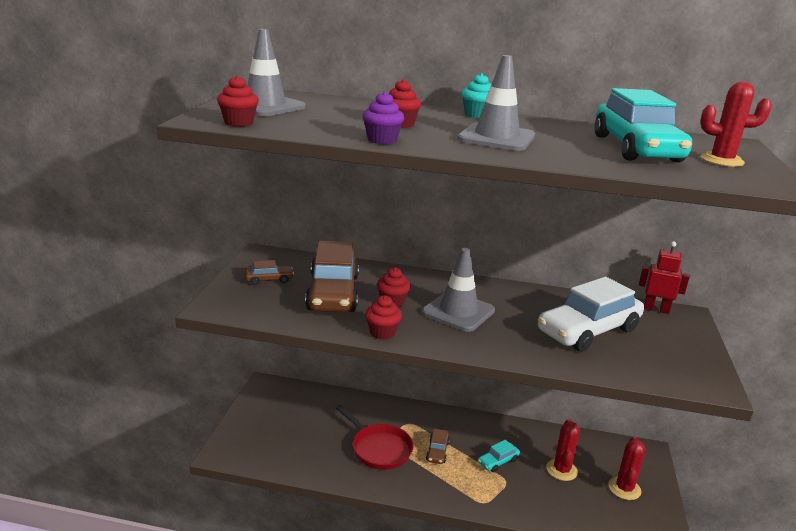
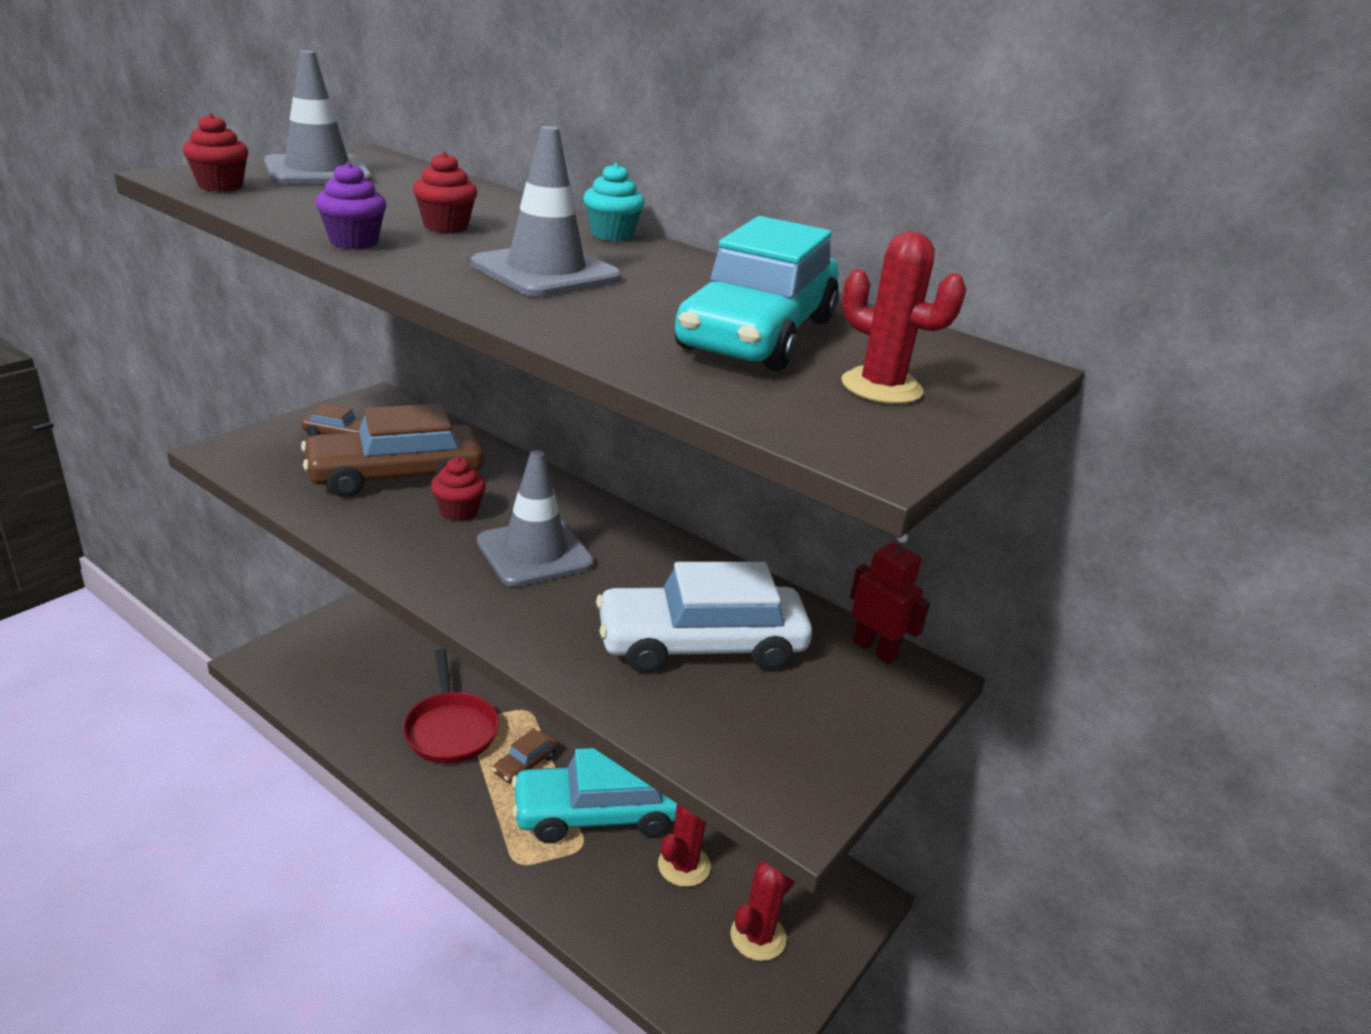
camera: 25 degrees right, 5 degrees up
(333, 293) = (396, 476): brown car -> brown car turned 45 degrees clockwise
(382, 332) = (385, 549): red cupcake -> none
(498, 461) = (598, 813): turquoise car -> turquoise car, size x2.27

